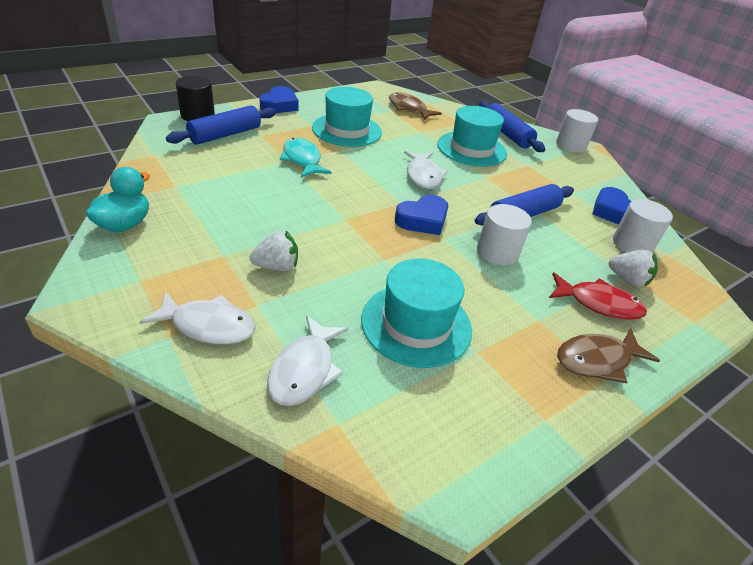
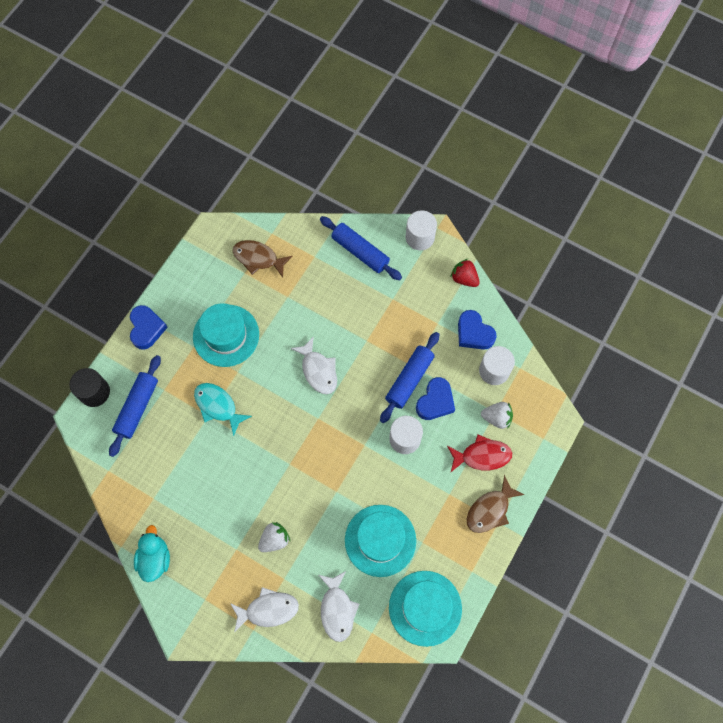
camera: 20 degrees left, 30 degrees up
(423, 220) = (342, 431): blue heart -> blue heart (435, 401)
(471, 149) = (339, 300): turquoise hat -> turquoise hat (425, 608)
(611, 178) = (464, 278): none -> red strawberry

